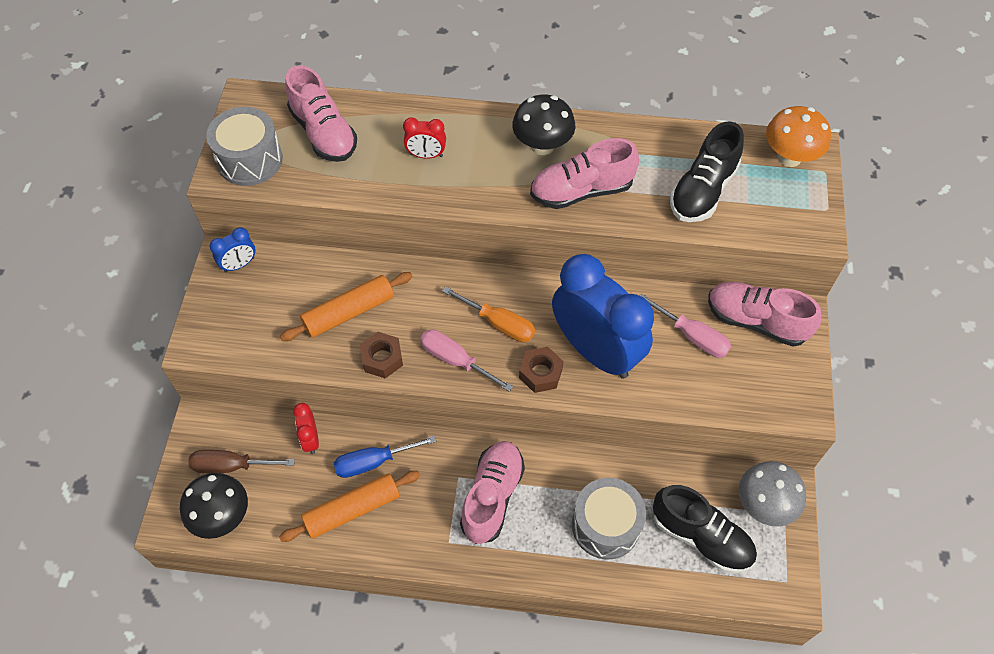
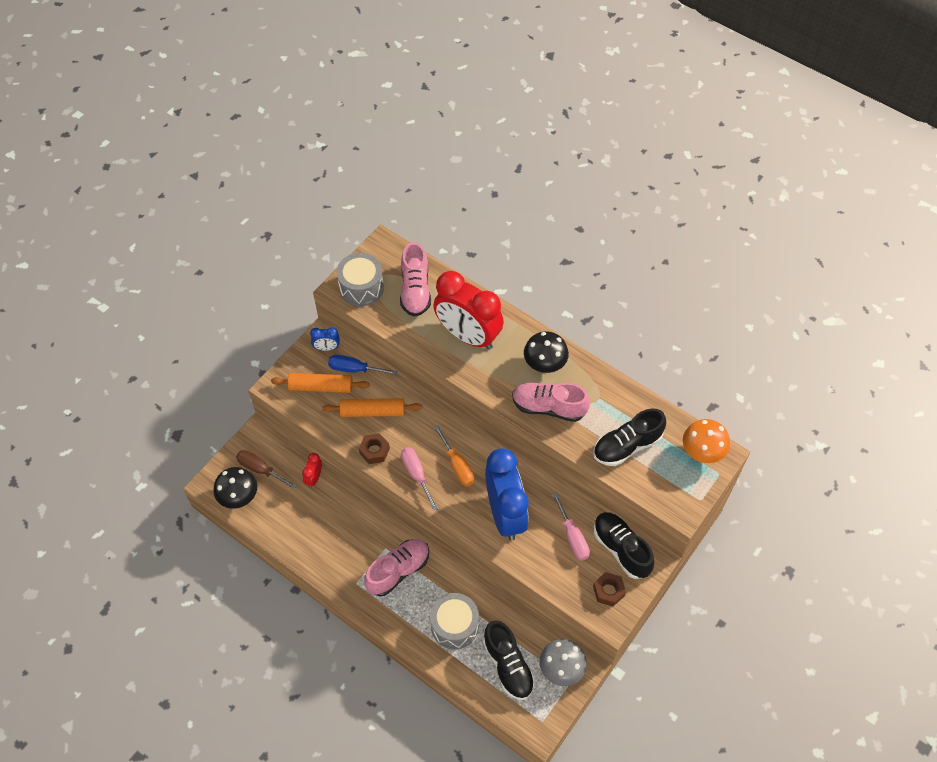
camera: 30 degrees right, 0 degrees up
(352, 510) = (313, 533): orange rolling pin -> orange rolling pin (321, 387)
(373, 462) = (342, 511): blue screwdriver -> blue screwdriver (354, 369)
(426, 155) = (468, 335): red clock -> red clock, size x2.42
(540, 373) = (462, 510): brown nut -> brown nut (608, 591)
(756, 321) = (621, 549): pink shoe -> black shoe

